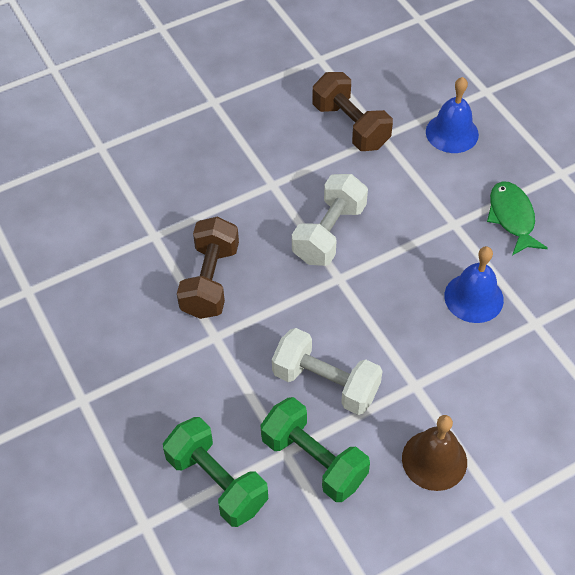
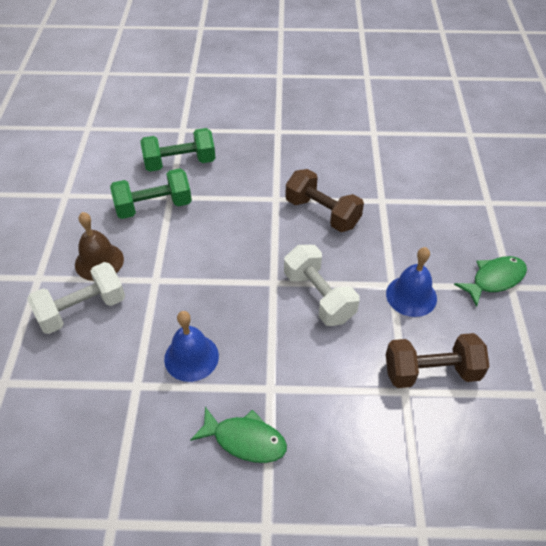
camera: 120 degrees right, 5 degrees down
(212, 114) = (494, 279): none -> green fish
(325, 383) = (197, 235): white dumbbell -> white dumbbell (82, 310)
(452, 133) = (377, 455): blue bell -> blue bell (411, 296)

